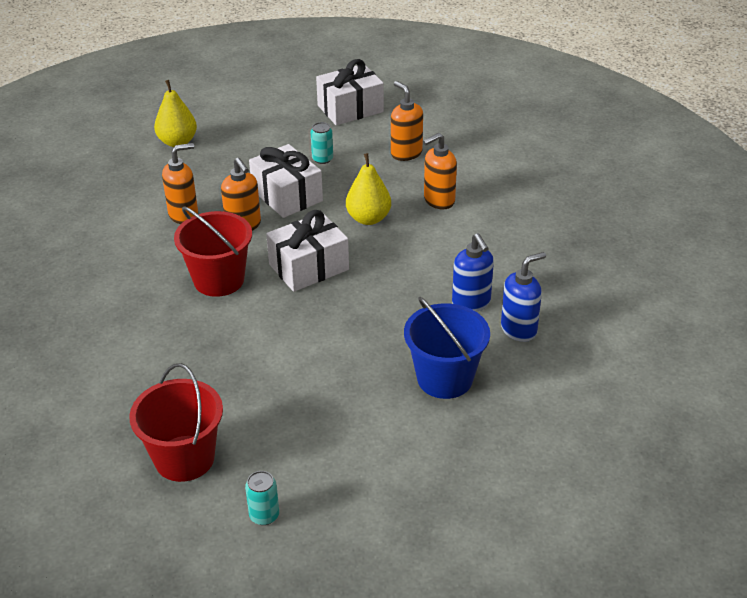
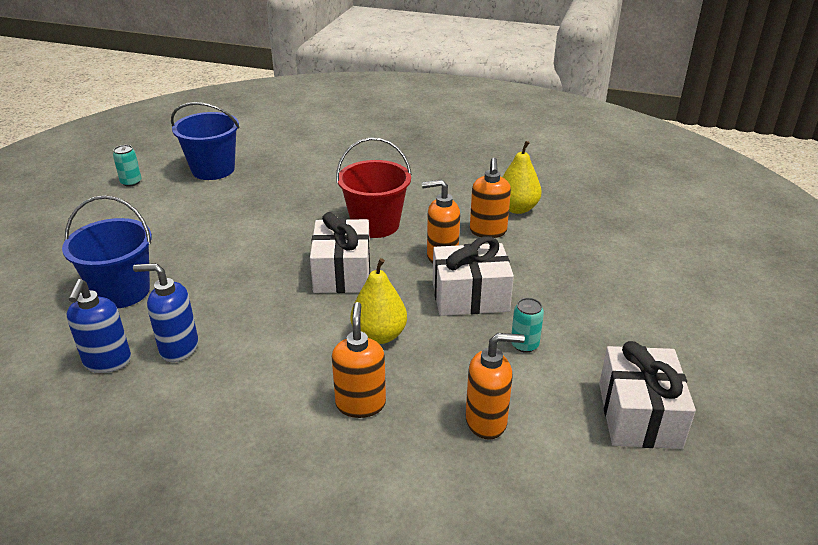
camera: 120 degrees right, 5 degrees down
(177, 142) = (628, 259): yellow pear -> yellow pear (517, 208)
(184, 458) = (213, 169): red bucket -> blue bucket

